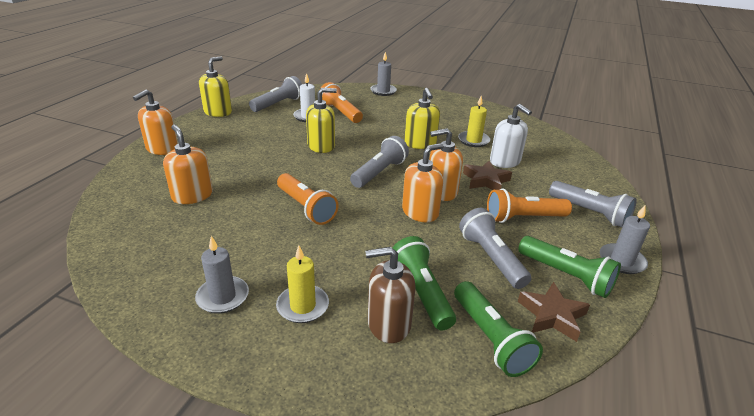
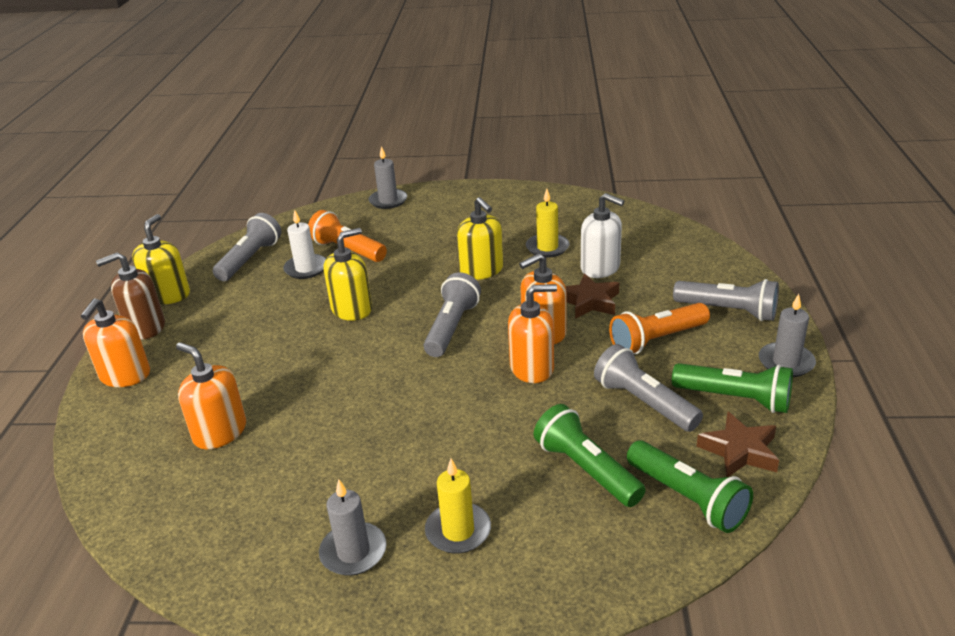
camera: 15 degrees left, 0 degrees up
(306, 208) = (385, 404): orange flashlight -> none
(388, 323) = (569, 518): brown soap dispenser -> brown soap dispenser (145, 327)
(420, 212) = (532, 368): orange soap dispenser -> orange soap dispenser turned 45 degrees clockwise

